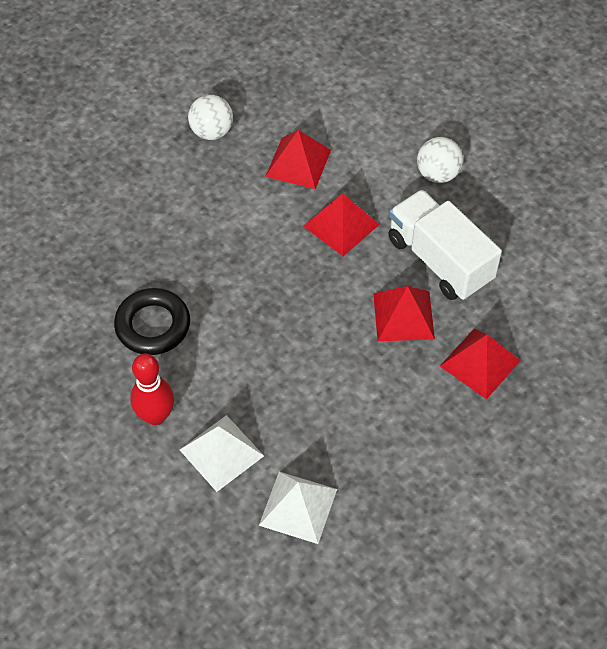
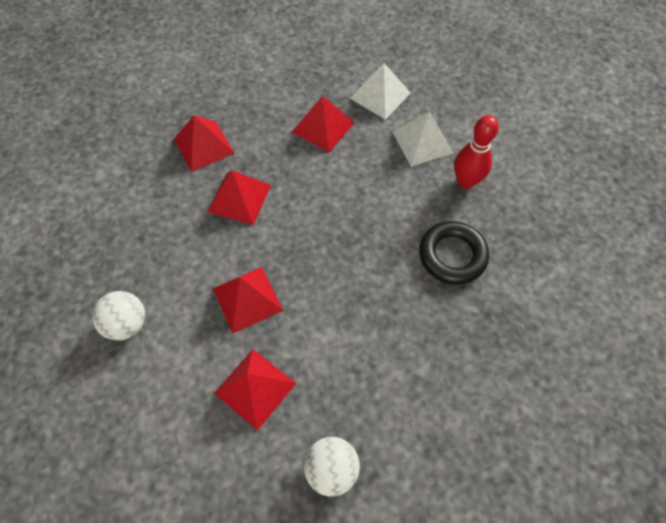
camera: 160 degrees left, 5 degrees up
(352, 434) = (323, 127): none -> red pyramid
(439, 260) = (181, 235): white truck -> none

